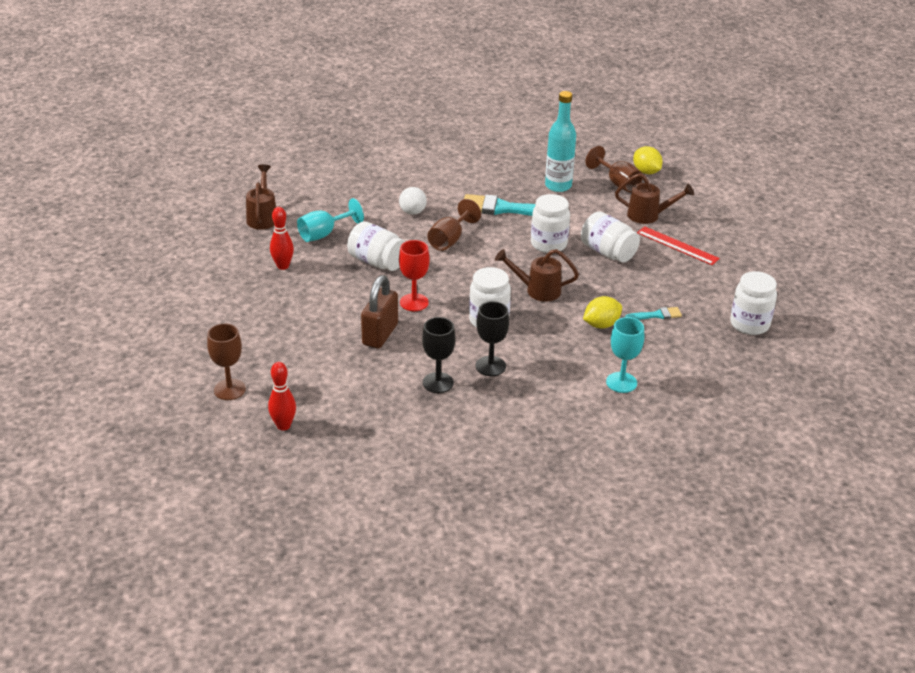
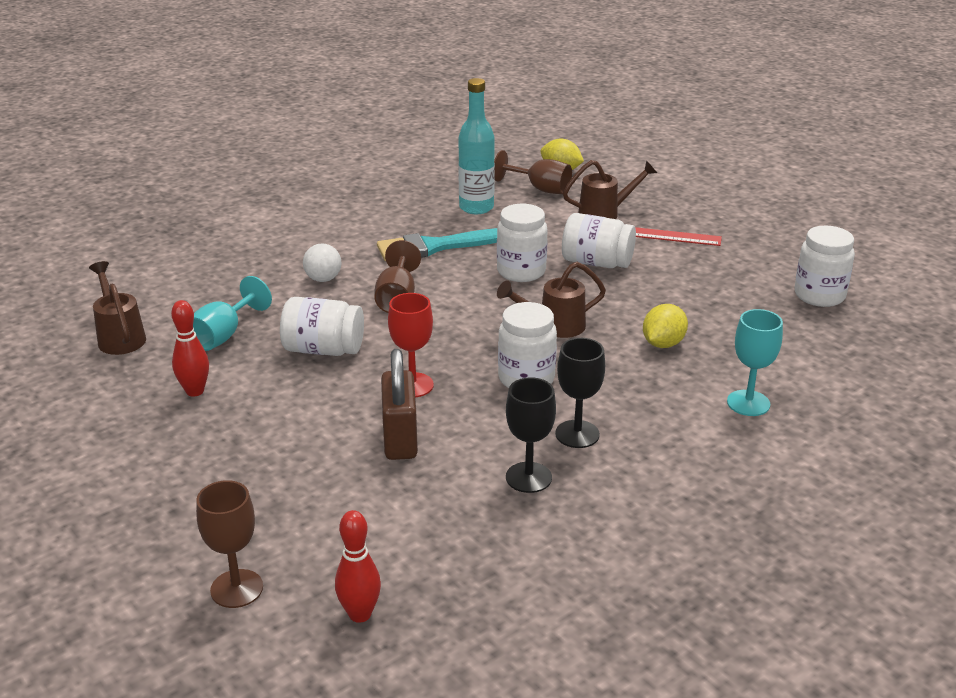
camera: 25 degrees left, 5 degrees down
(657, 315) = (714, 315): turquoise brush -> none

